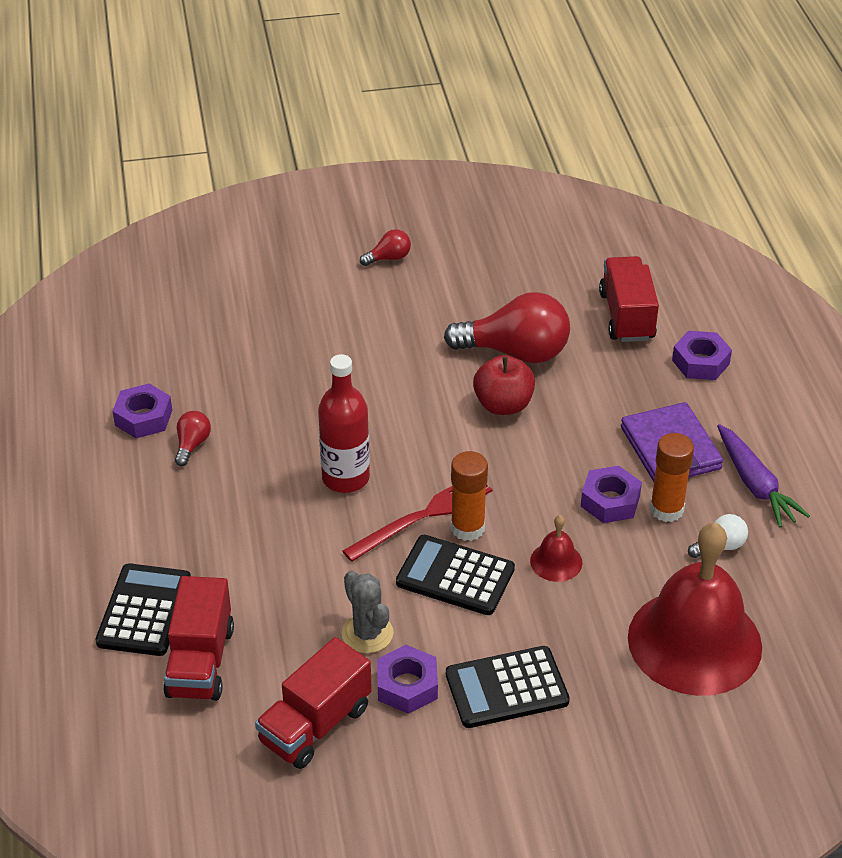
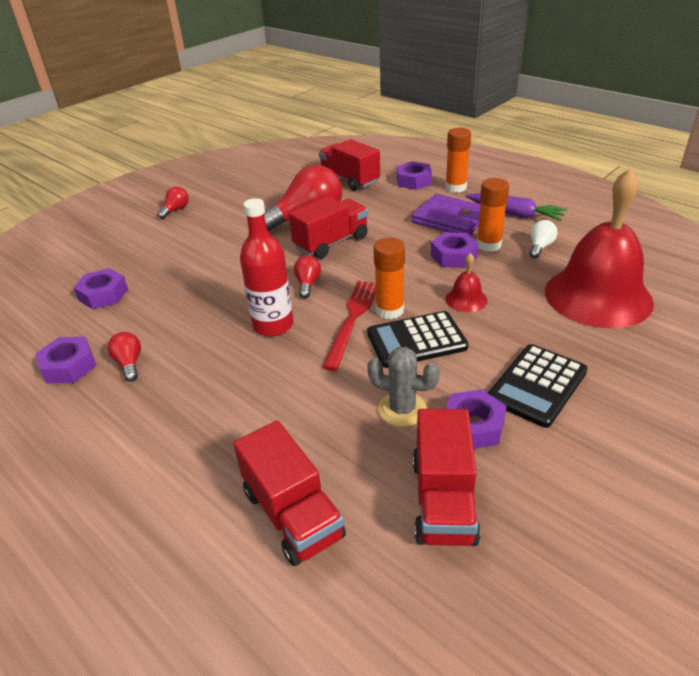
camera: 35 degrees left, 5 degrees down
(144, 611) = (199, 504): black calculator -> none
(229, 346) = (103, 295): none -> purple nut
(424, 447) = (307, 284): none -> red light bulb
(503, 405) = (331, 243): red apple -> red truck
(738, 402) = (455, 187): none -> orange glue stick

